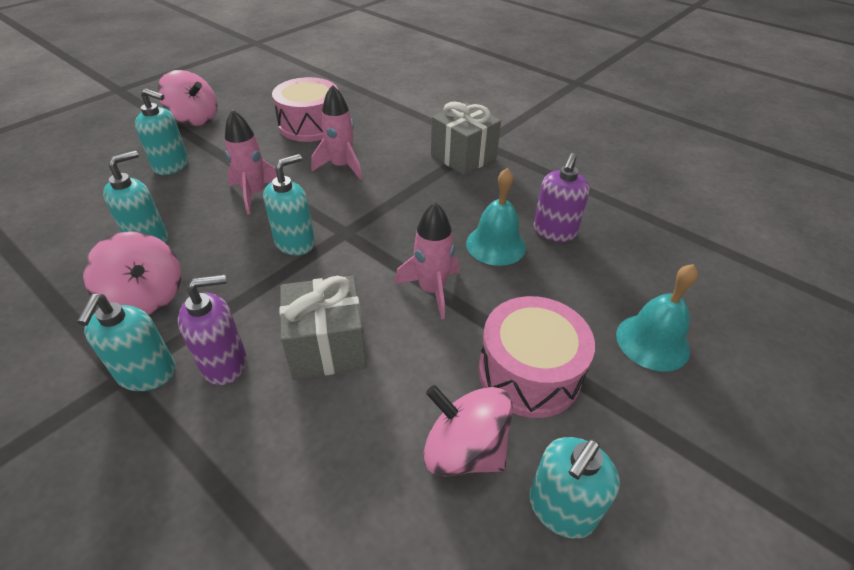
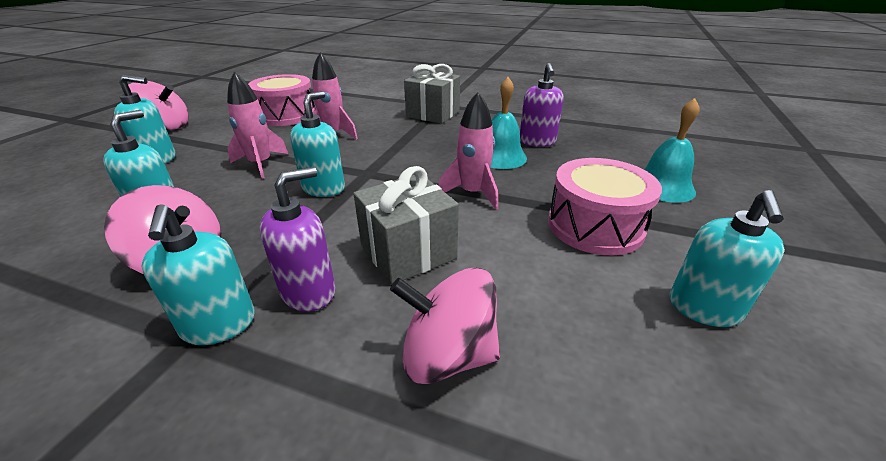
camera: 20 degrees left, 10 degrees down
(464, 450) = (591, 292): pink spinning top -> pink spinning top (447, 355)

